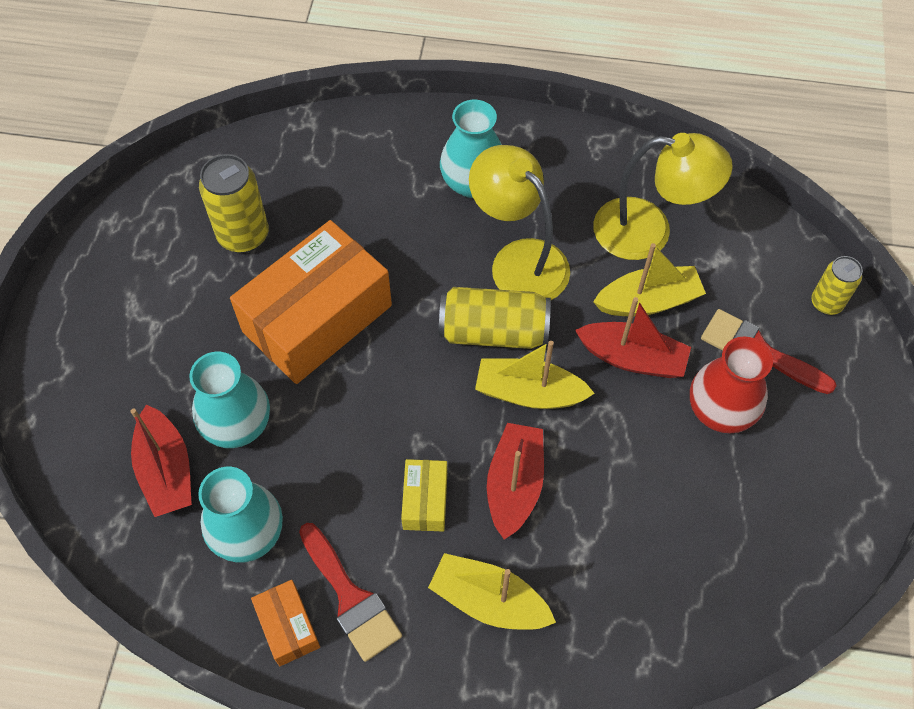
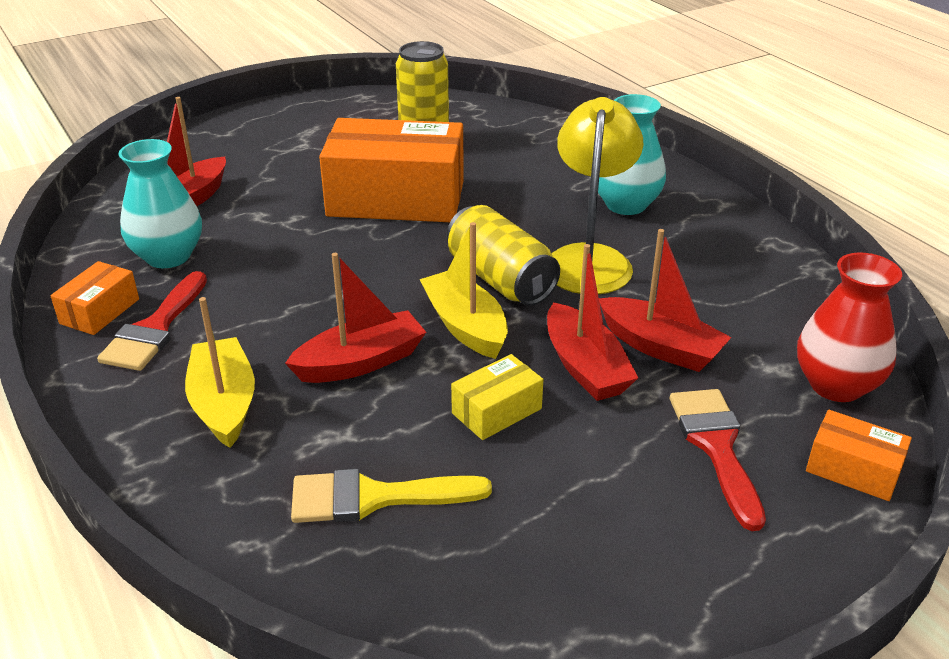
camera: 50 degrees right, 25 degrees down
(237, 425) = (259, 210): turquoise vase -> none
(425, 501) = (289, 322): yellow box -> yellow box (497, 411)
(648, 231) = (734, 311): yellow lamp -> none
(648, 301) = (660, 347): yellow boat -> red boat
(659, 565) = (375, 497): none -> yellow brush
(720, 411) = (608, 453): red vase -> red vase (836, 385)
(826, 303) = (853, 469): yellow can -> orange box

